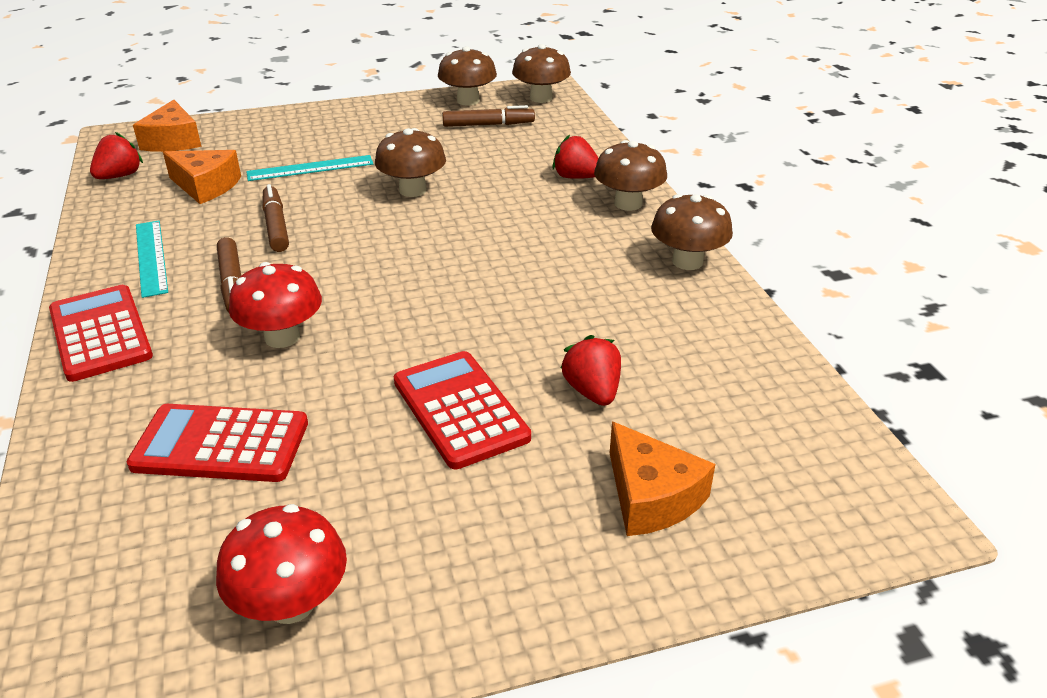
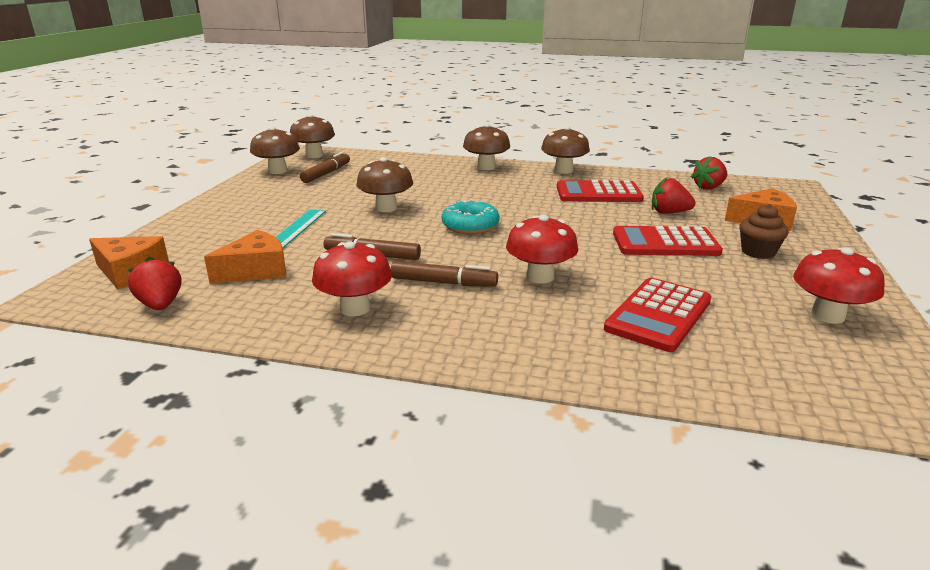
camera: 60 degrees left, 10 degrees down
(100, 333) = (462, 344): red calculator -> red calculator (598, 193)
(151, 257) = (355, 308): turquoise ruler -> red mushroom
(401, 253) = (470, 226): none -> turquoise donut
(493, 506) = (758, 252): none -> brown cupcake
(576, 177) = (437, 170): red strawberry -> red strawberry (709, 187)

